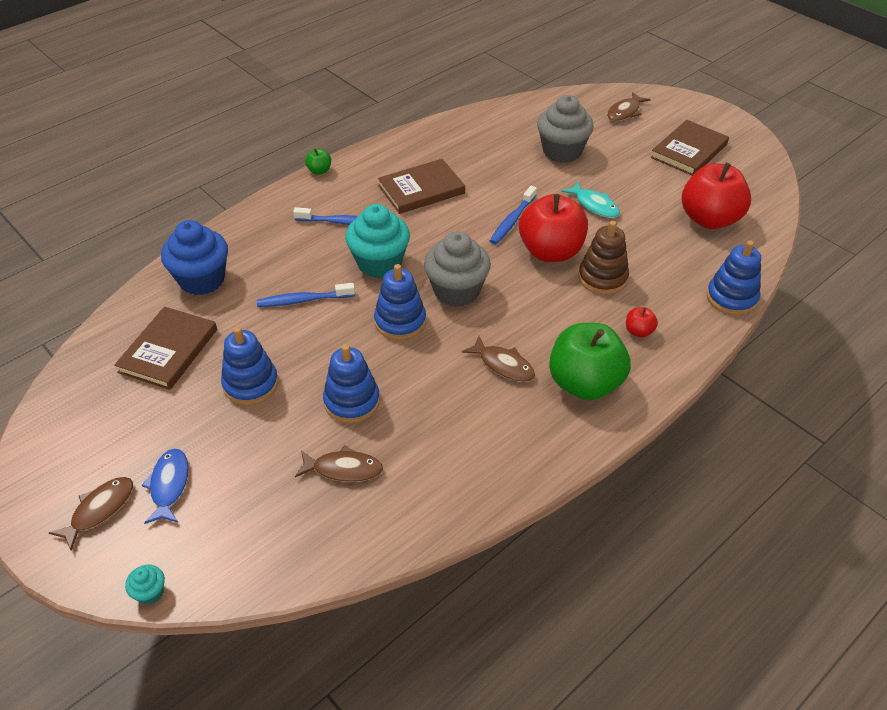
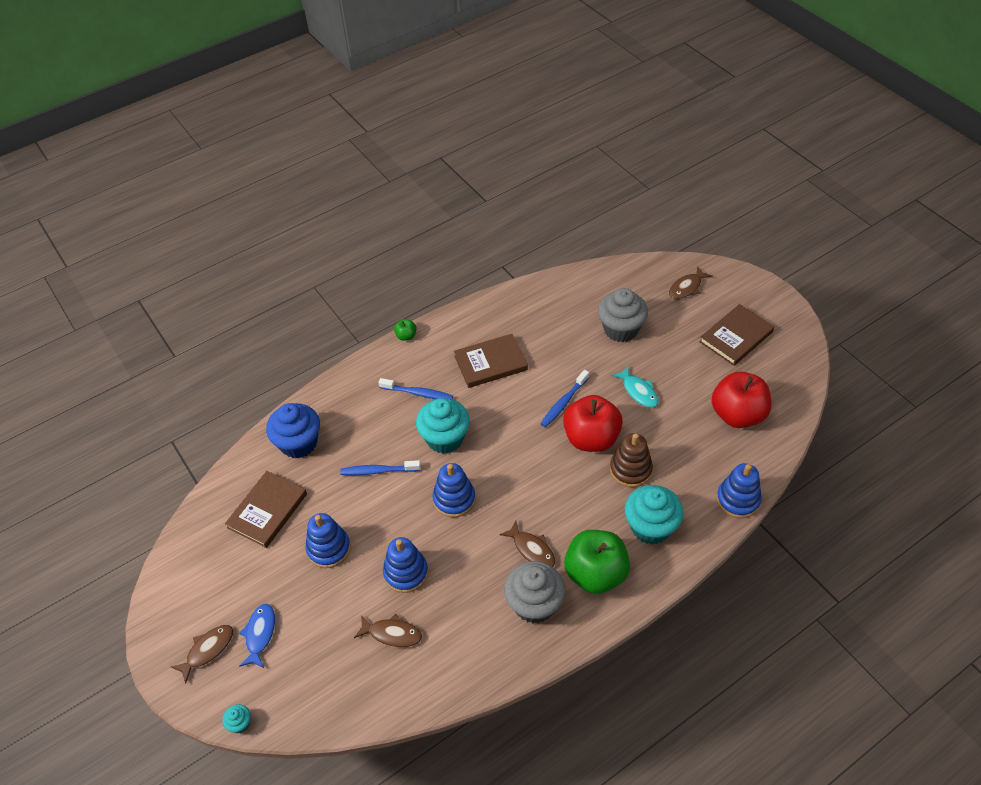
camera: 10 degrees right, 5 degrees up
(456, 291) = (505, 472): grey cupcake -> grey cupcake (534, 604)
(638, 331) = (650, 527): red apple -> turquoise cupcake

